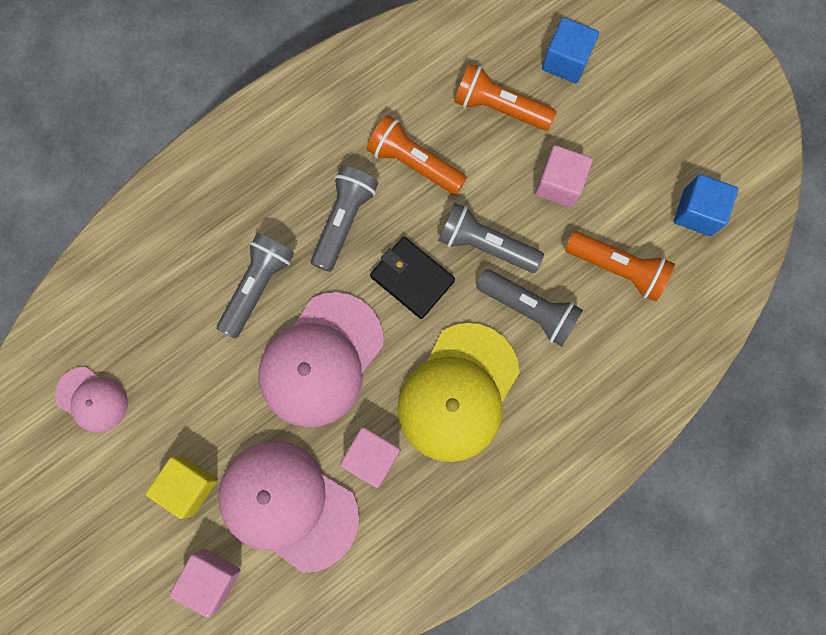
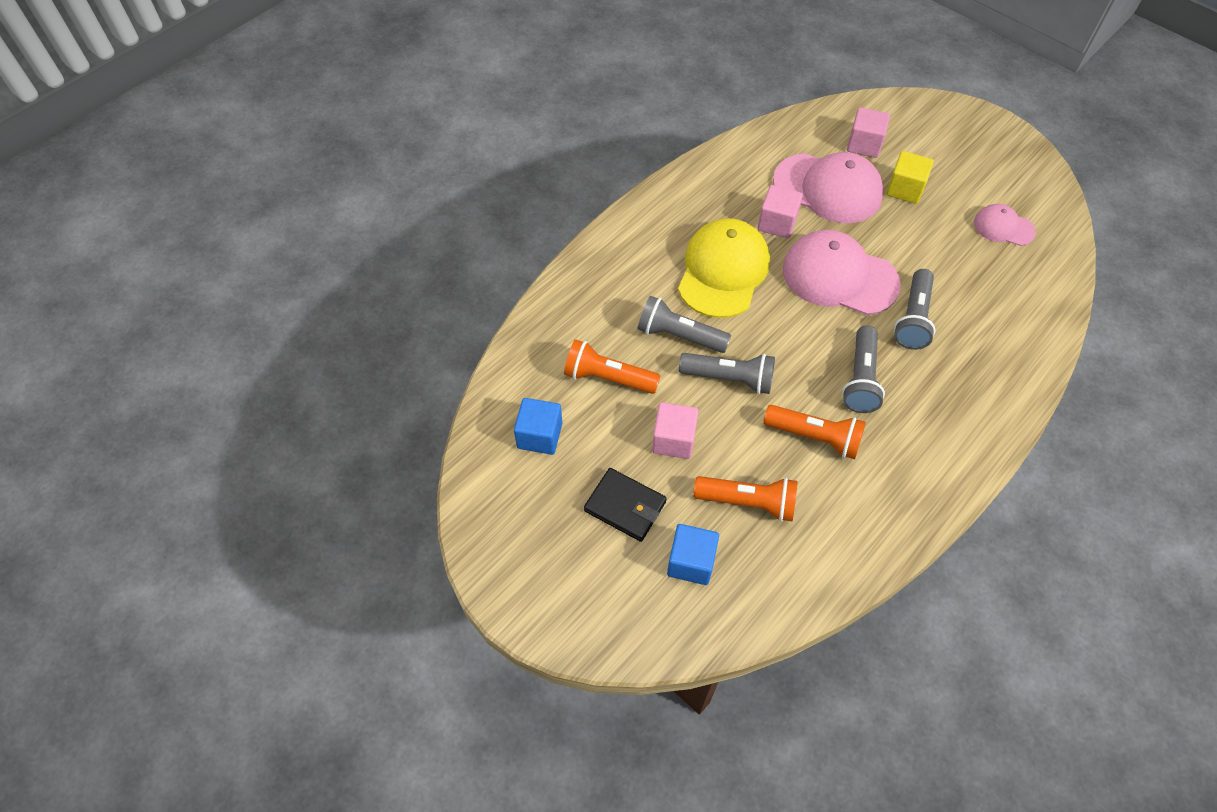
camera: 170 degrees right, 20 degrees down
(321, 360) = (839, 276): pink cap -> pink cap turned 90 degrees counterclockwise
(412, 279) = (785, 343): black wallet -> black wallet (625, 506)

